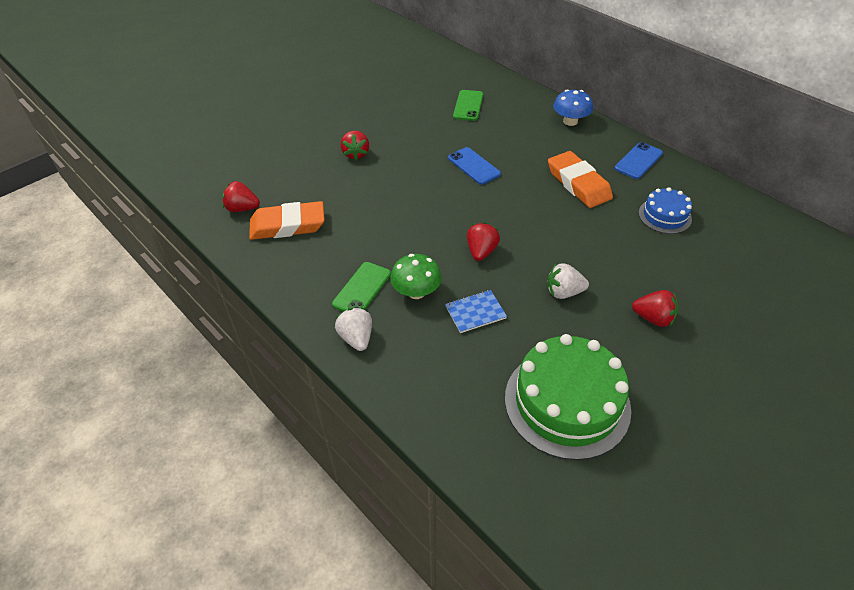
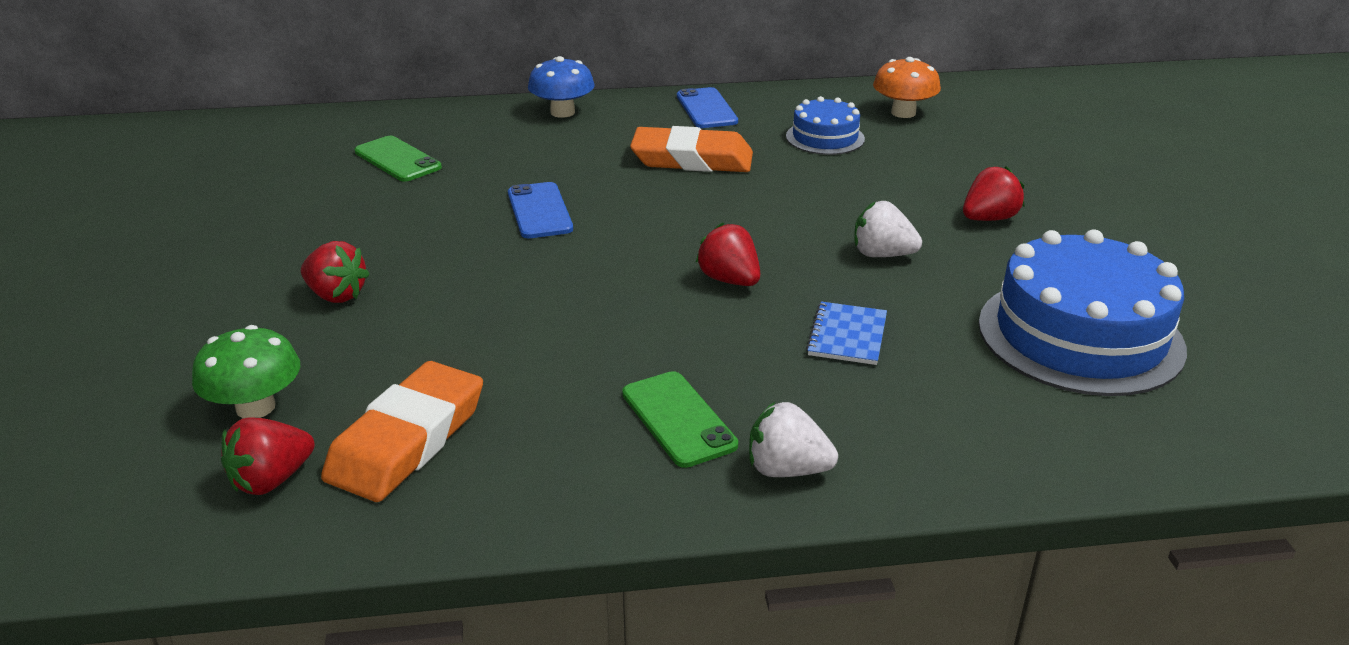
camera: 55 degrees left, 15 degrees down
(416, 292) = (747, 369): green mushroom -> green mushroom (255, 407)
(474, 166) = (539, 211): blue phone -> blue phone turned 75 degrees clockwise
(563, 292) = (882, 254): white strawberry -> white strawberry turned 75 degrees clockwise
(567, 402) = (1080, 335): green cake -> blue cake
(740, 231) = (903, 113): none -> orange mushroom

